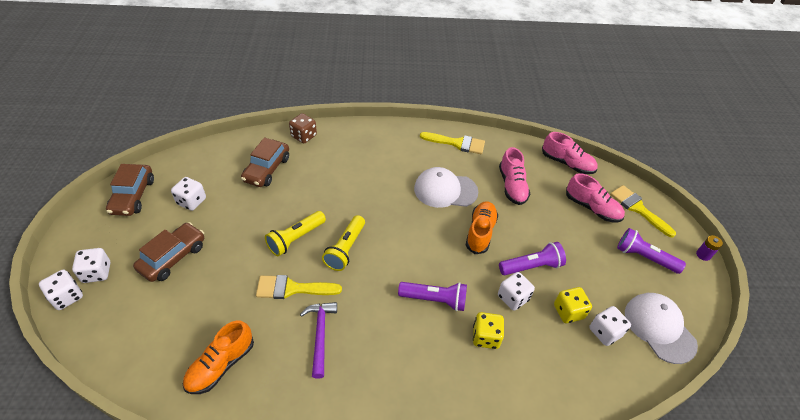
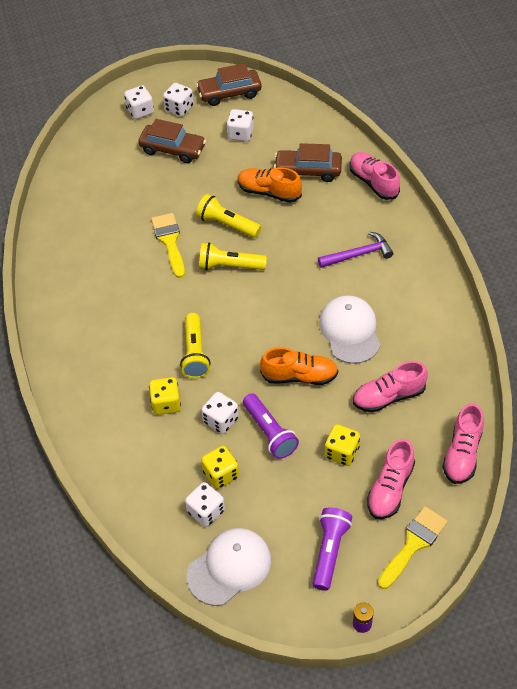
camera: 80 degrees right, 5 degrees up
(67, 297) = (112, 106): white dice -> white dice (179, 108)
(221, 365) = (81, 222): orange shoe -> orange shoe (269, 192)
(304, 136) = (373, 182): brown dice -> pink shoe
(320, 335) = (129, 277): purple hammer -> purple hammer (358, 254)
(434, 300) = (195, 353): purple flashlight -> yellow flashlight
(457, 143) = (438, 326): yellow brush -> none
(557, 226) = (341, 452): none -> yellow dice

